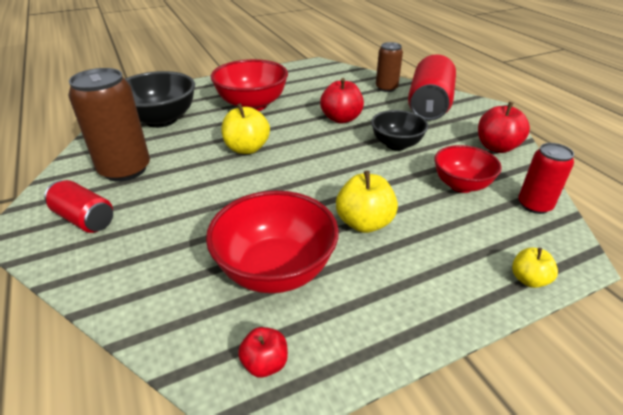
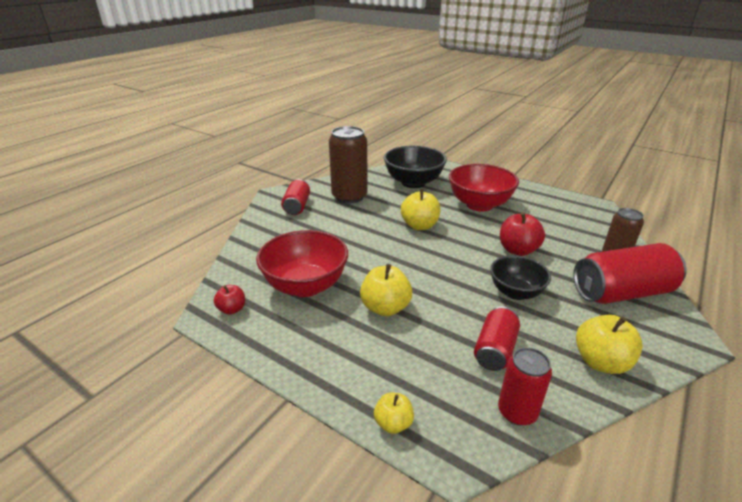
camera: 60 degrees right, 5 degrees down
(461, 185) = (495, 350): red bowl -> red can
(496, 147) = (600, 362): red apple -> yellow apple

